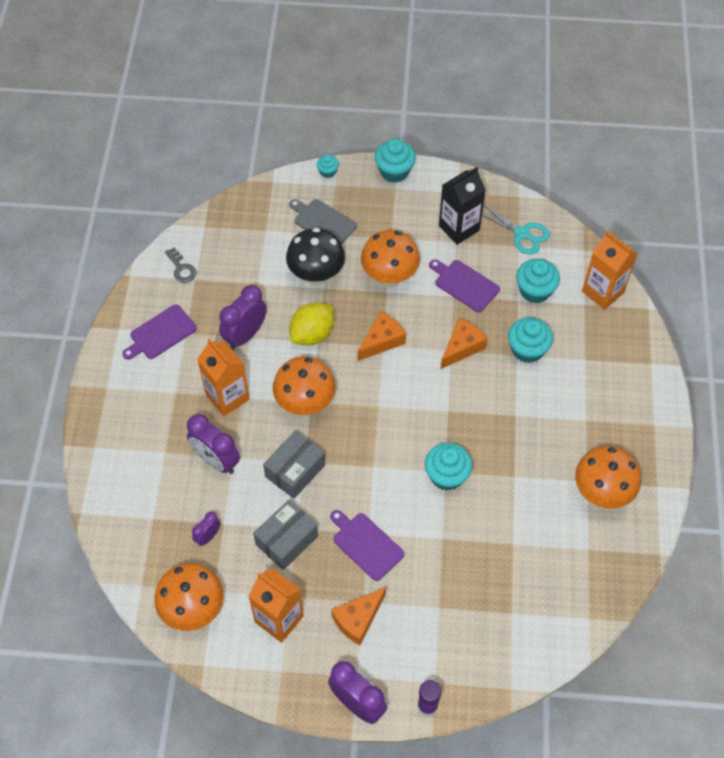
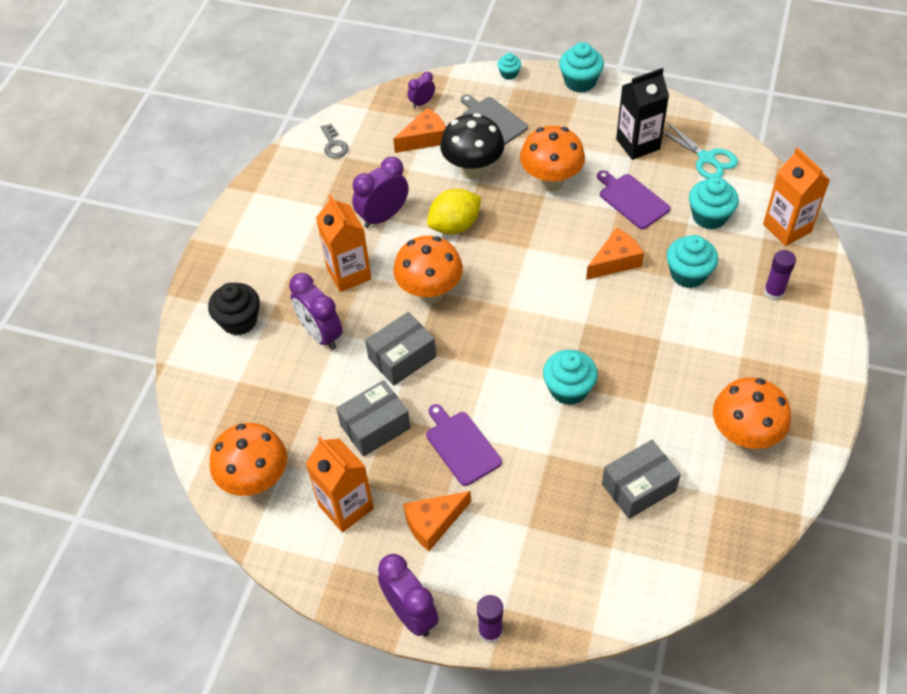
camera: 15 degrees right, 5 degrees down
(138, 460) = (239, 321): none -> black cupcake
(161, 333) = (296, 203): purple cutting board -> none
(208, 536) = (291, 409): purple clock -> purple clock (422, 103)
(382, 341) = (528, 242): orange cheese -> orange cheese (424, 138)
(523, 555) = (638, 487): none -> grey box
(602, 355) = (773, 292): none -> purple glue stick

